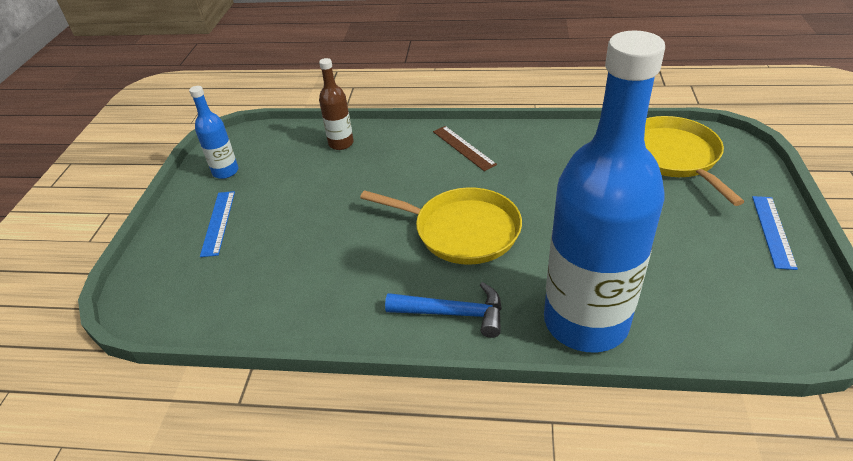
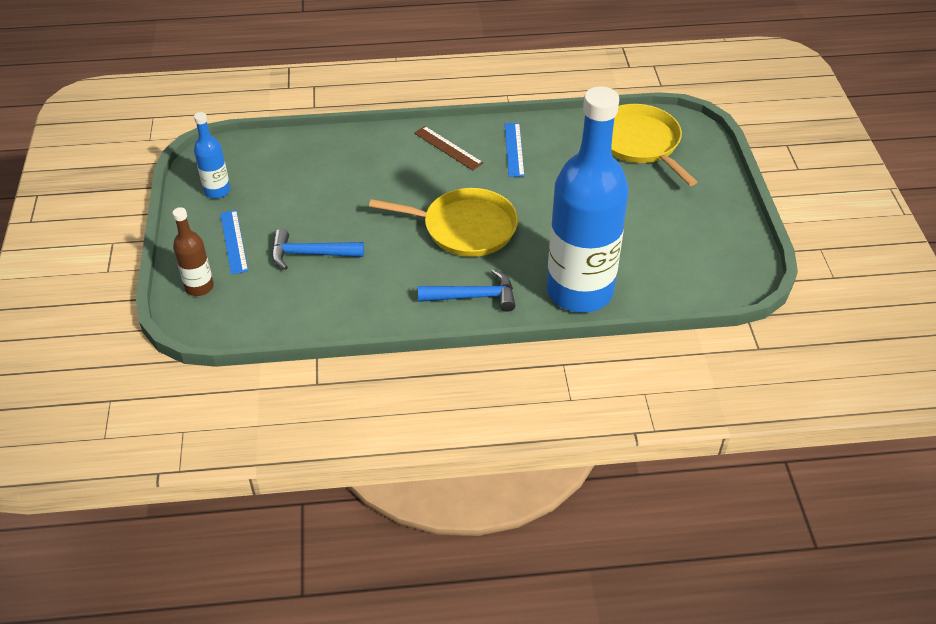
camera: 15 degrees left, 5 degrees up
(288, 243) = (310, 254): none -> blue hammer
(341, 143) = (325, 152): brown bottle -> brown bottle (199, 287)
(773, 231) = (721, 204): blue ruler -> blue ruler (514, 149)

